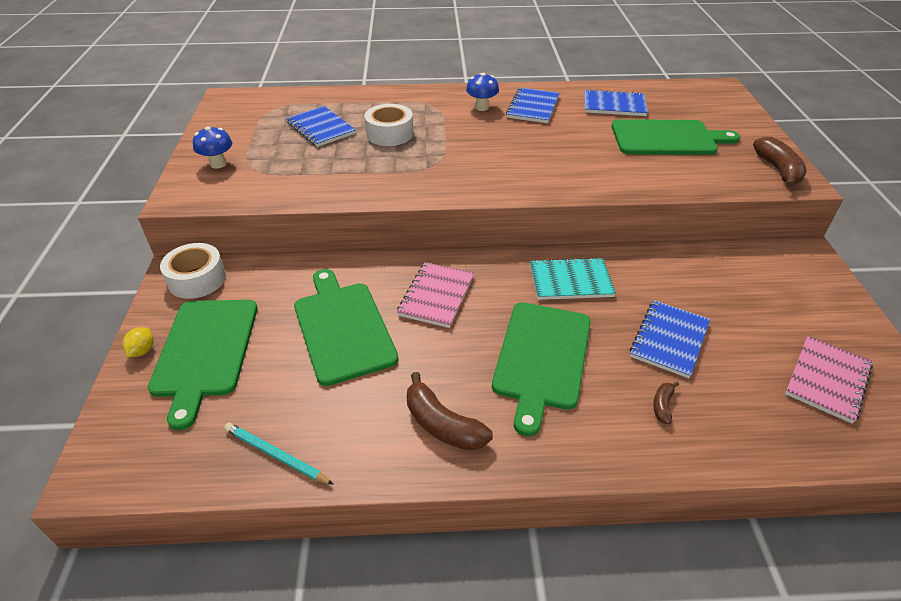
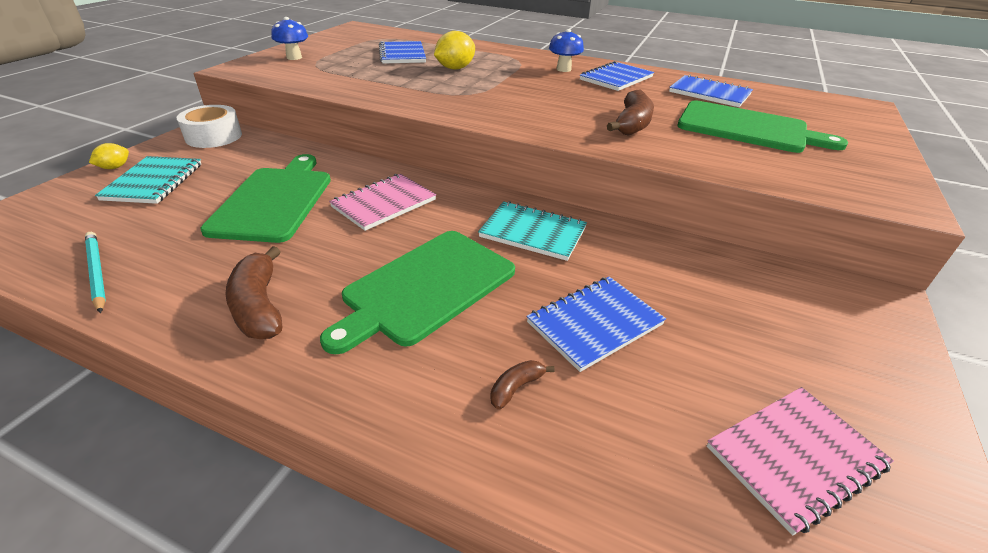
camera: 25 degrees right, 5 degrees down
(205, 351) = (154, 182): green cutting board -> turquoise notebook
(390, 134) = (455, 68): white tape -> yellow lemon
(778, 170) = (879, 185): brown banana -> brown banana (632, 124)

